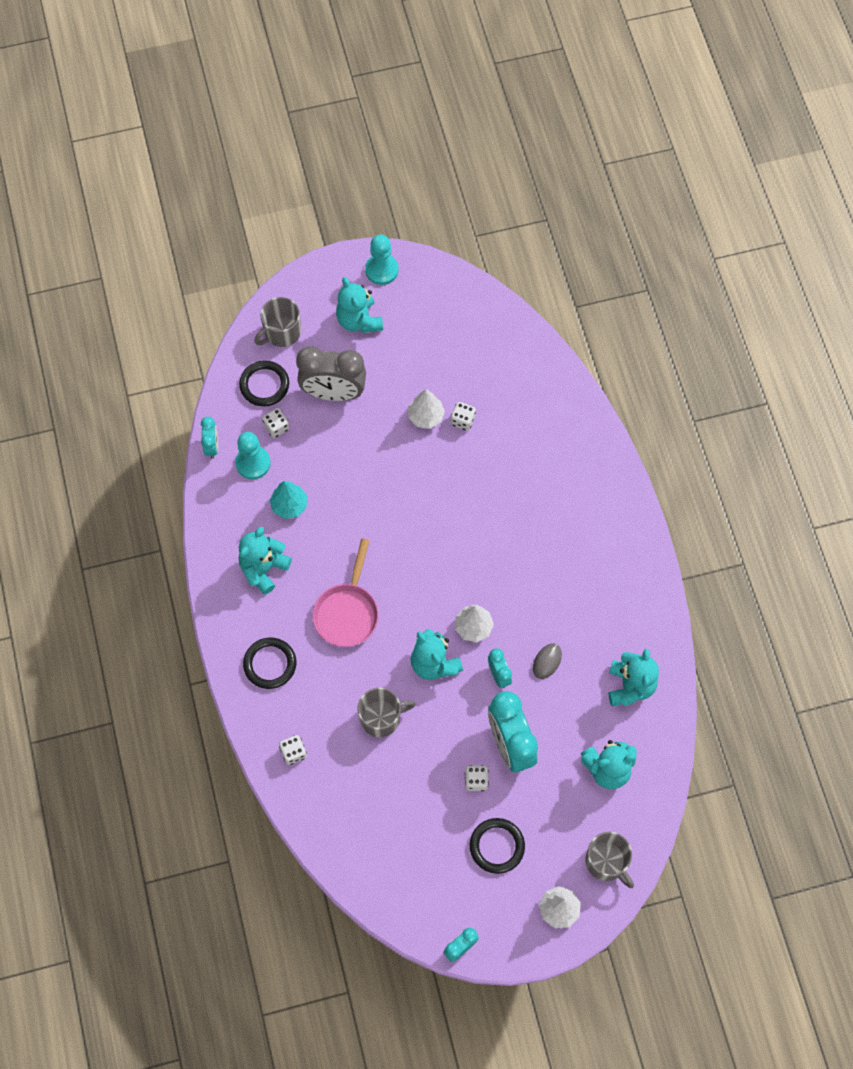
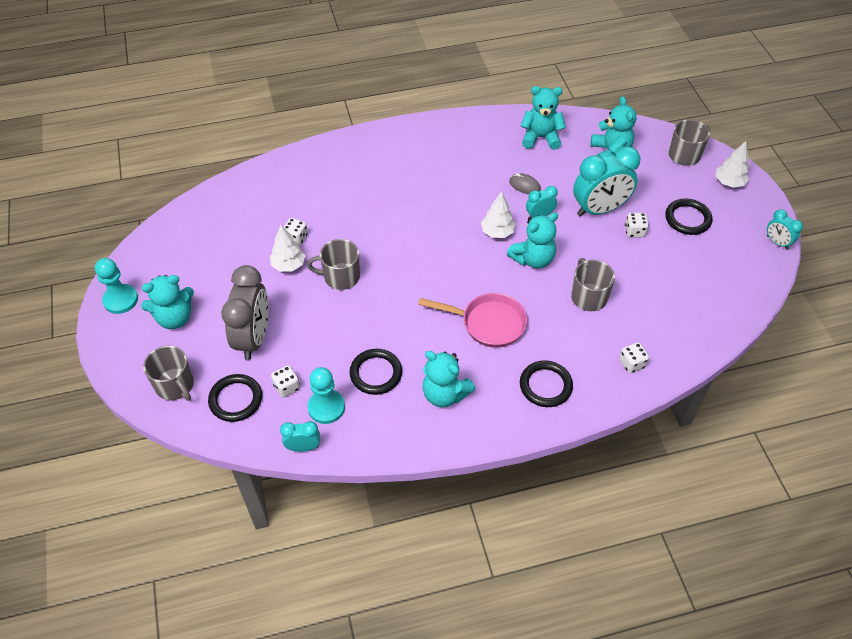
camera: 90 degrees left, 15 degrees down
(289, 505) = (376, 373): turquoise tree -> black ring
(410, 467) = (340, 276): none -> grey mug

